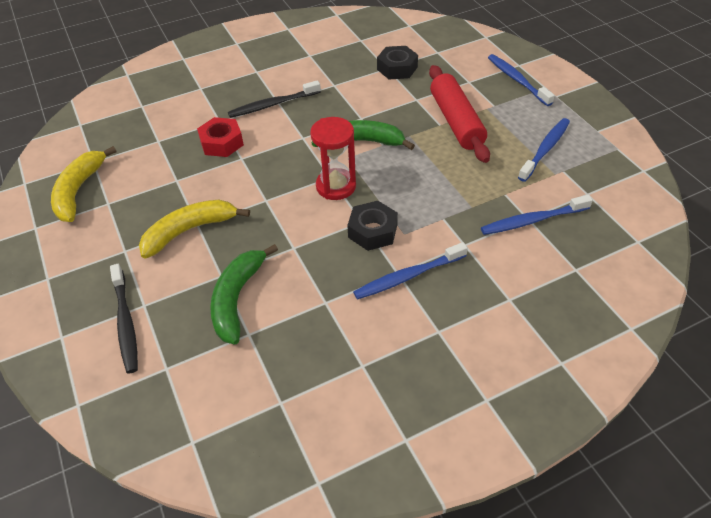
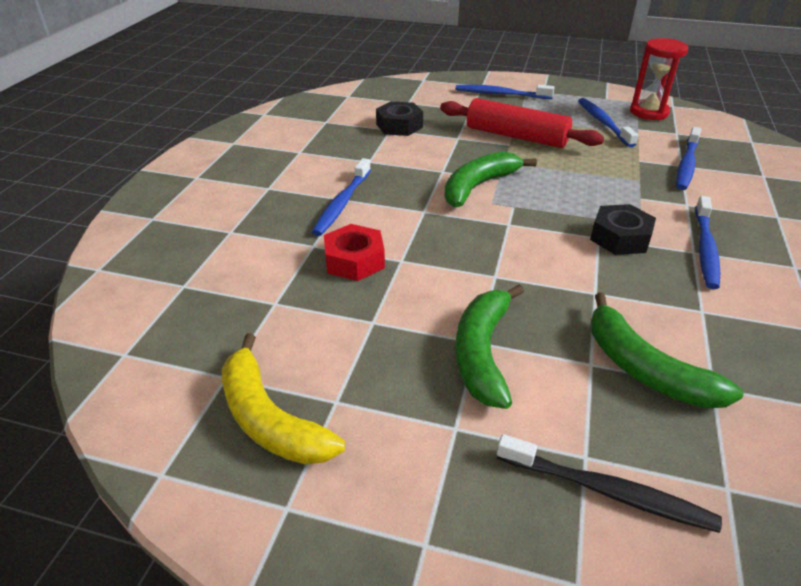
camera: 50 degrees left, 10 degrees down
(189, 230) = (482, 352): yellow banana -> green banana
(272, 104) = (342, 203): black toothbrush -> blue toothbrush
(336, 186) = (528, 227): red hourglass -> red hourglass (649, 112)

